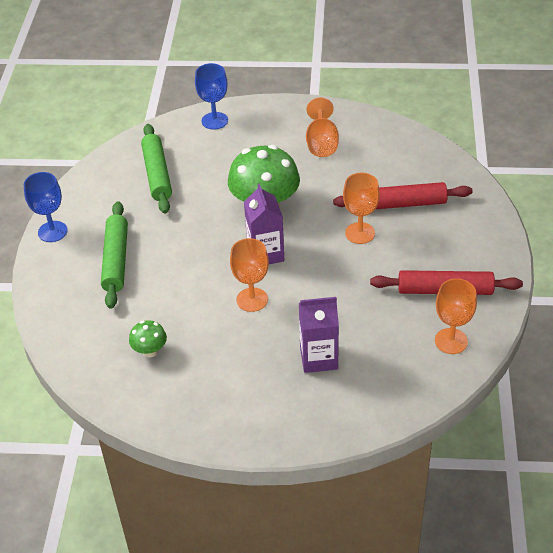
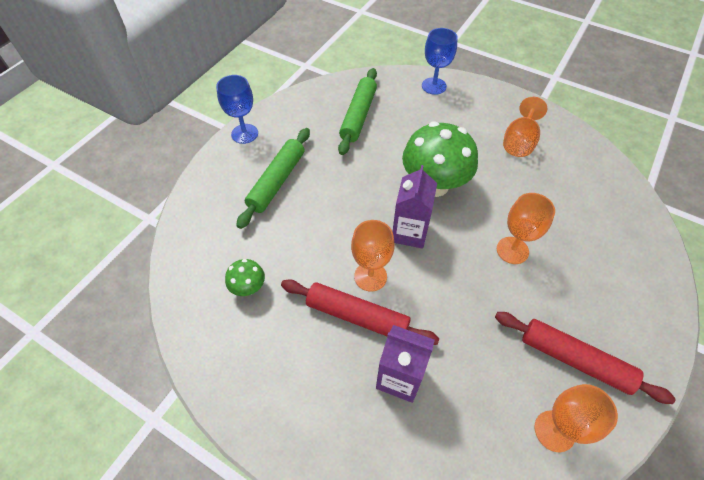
camera: 25 degrees right, 10 degrees up
(402, 204) = (571, 236): red rolling pin -> red rolling pin (357, 316)

